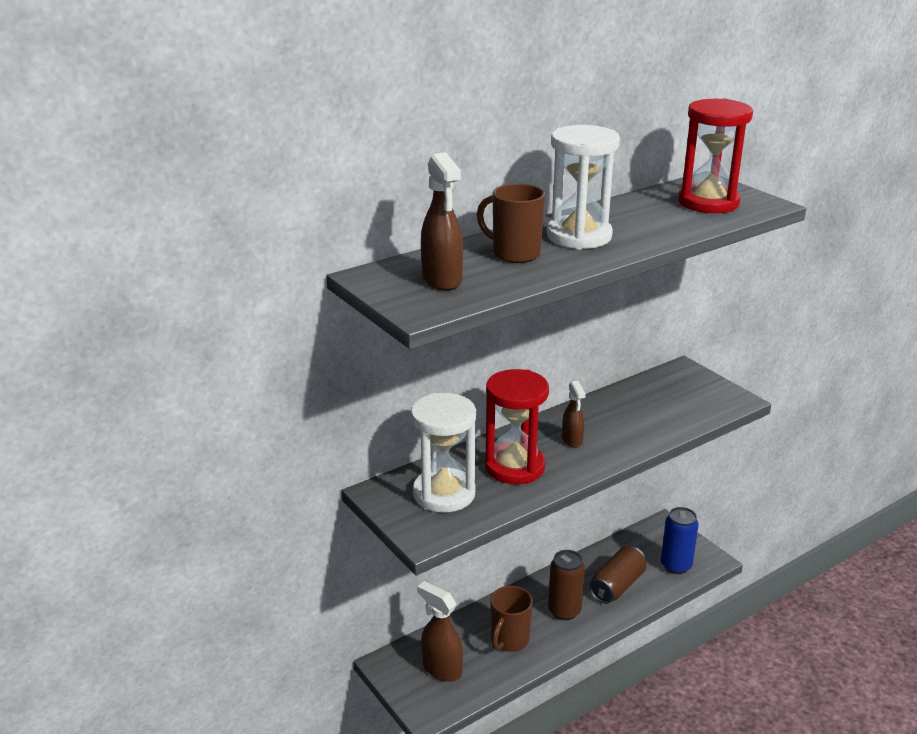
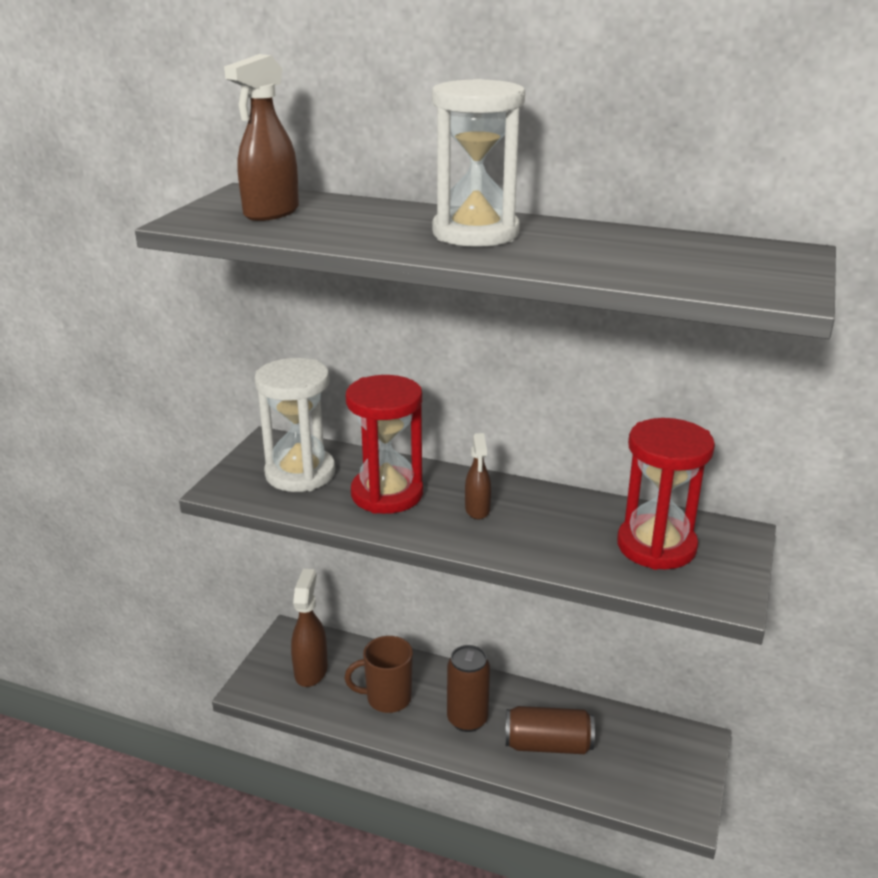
camera: 55 degrees right, 0 degrees up
(514, 254) = (380, 221): brown mug -> none
(572, 440) = (477, 510): brown spray bottle -> brown spray bottle turned 45 degrees counterclockwise
(676, 565) = (637, 782): blue can -> none
(708, 203) = (713, 265): red hourglass -> red hourglass (656, 546)

